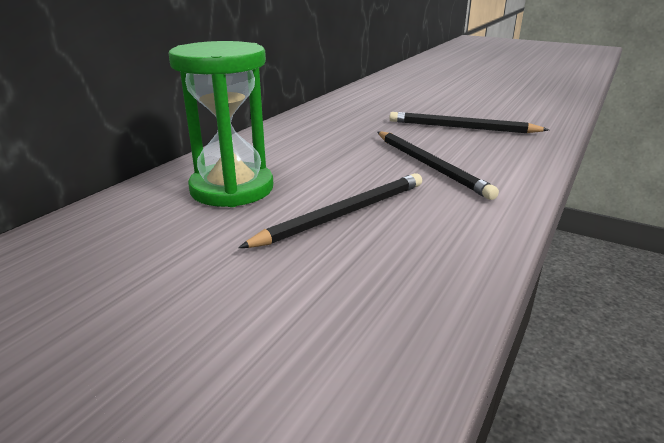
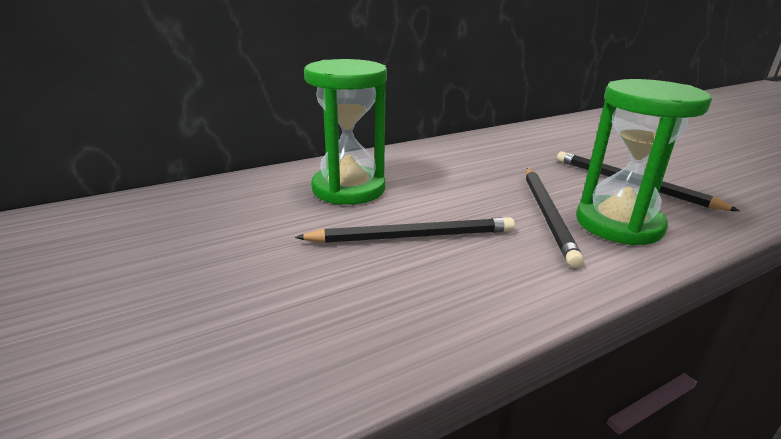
camera: 30 degrees right, 0 degrees up
(485, 159) = (618, 224): none -> green hourglass

